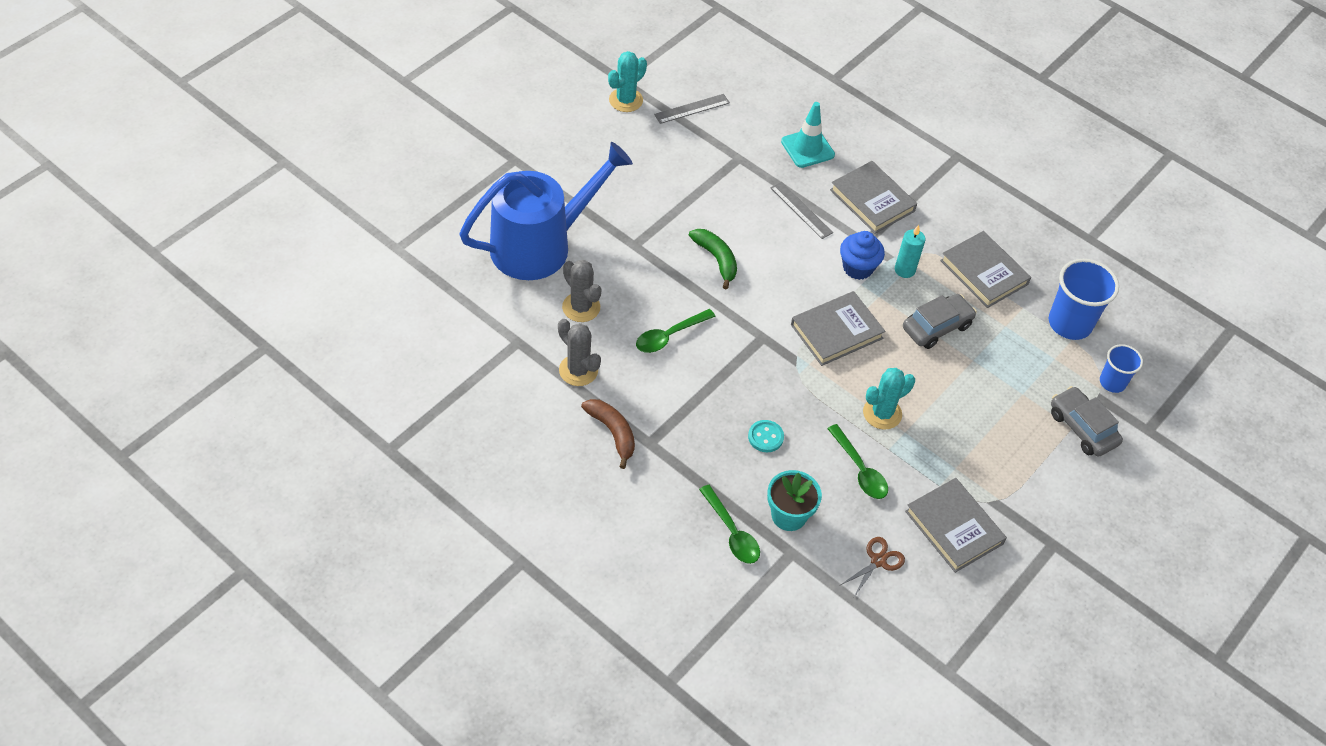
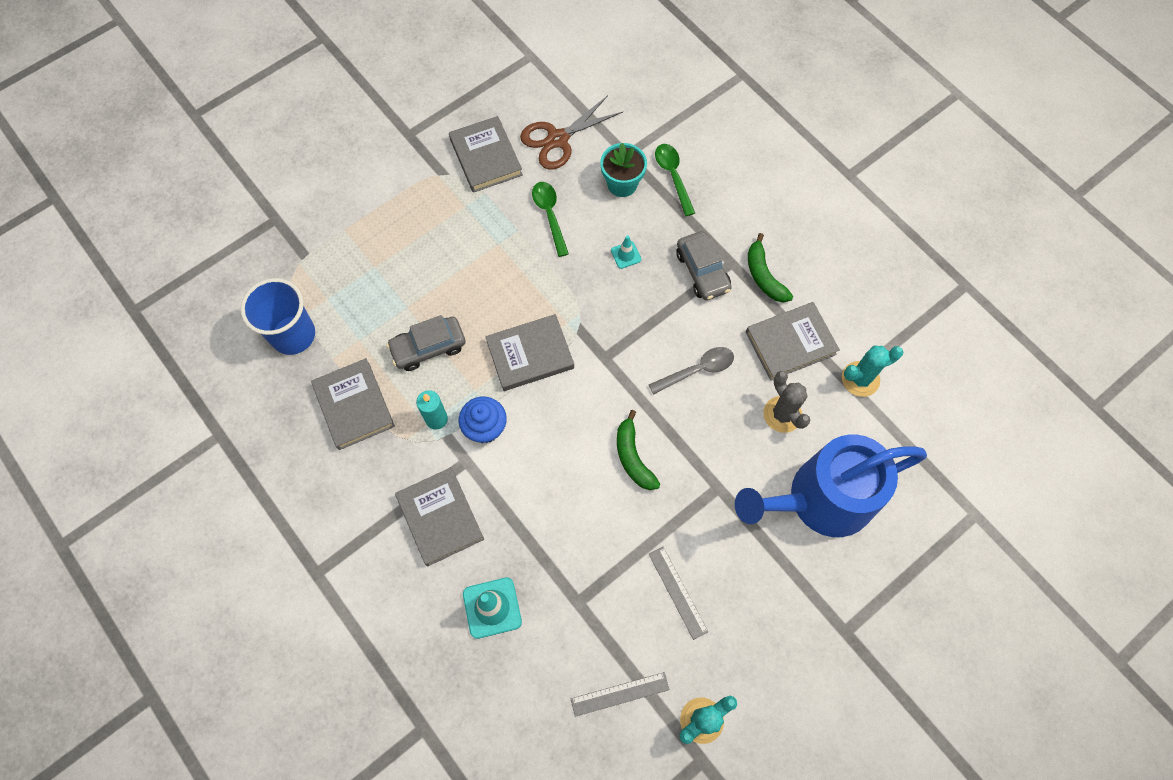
camera: 165 degrees left, 15 degrees up
(578, 370) = (790, 343): grey cactus -> grey book
(612, 433) = (764, 276): brown banana -> green banana
(669, 336) = (697, 370): green spoon -> grey spoon
(765, 437) = (626, 255): turquoise button -> turquoise traffic cone
(801, 210) = (524, 513): grey ruler -> grey ruler (677, 592)
(878, 561) = (558, 139): brown scissors -> brown scissors, size x1.73
(882, 413) = (513, 264): turquoise cactus -> turquoise cactus (860, 379)
(1082, 428) = (335, 228): grey car -> grey car (702, 271)
(1112, 382) = (284, 268): blue cup -> none

